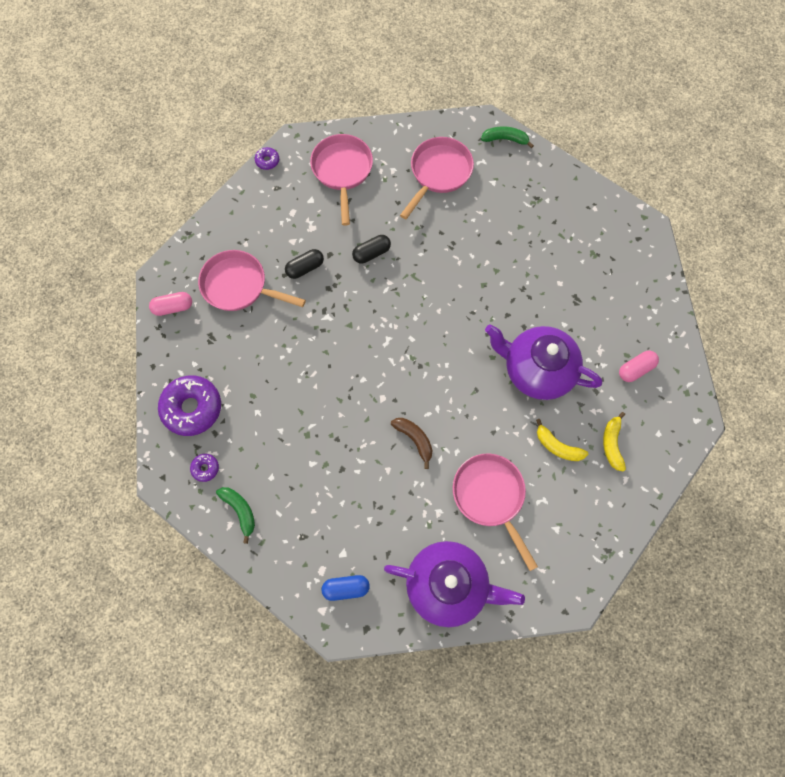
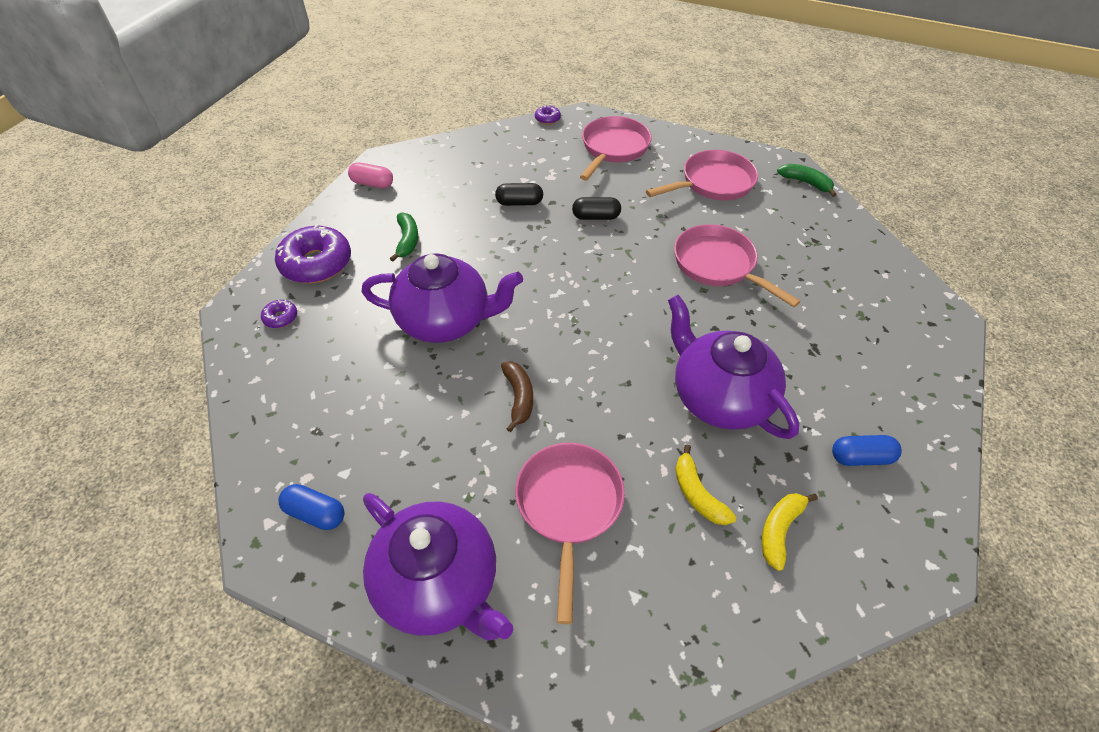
camera: 30 degrees right, 20 degrees down
(239, 286) = (445, 191): pink pan -> pink pan (718, 265)
(240, 511) = (277, 372): green banana -> green banana (407, 241)
(325, 406) = (446, 320): none -> purple teapot
(635, 369) = (860, 457): pink capsule -> blue capsule

